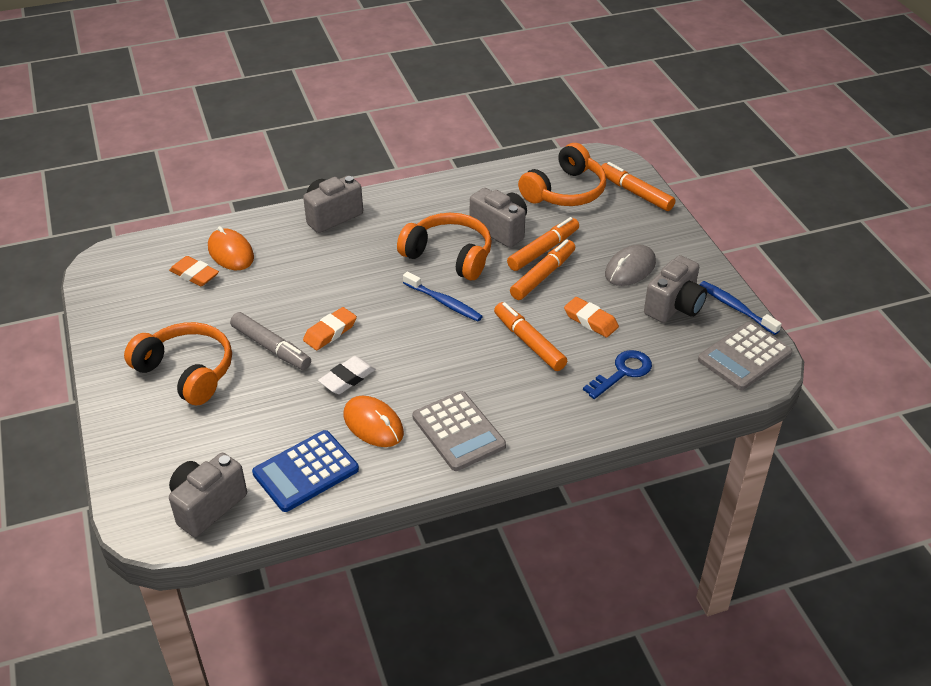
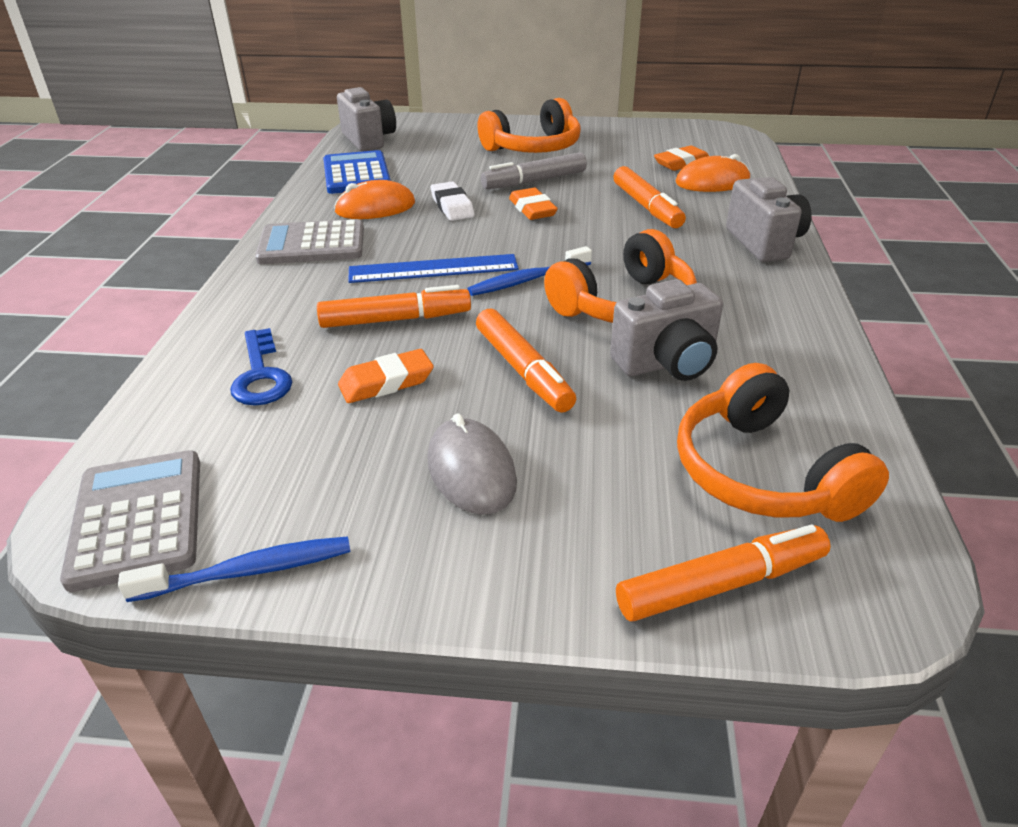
camera: 115 degrees right, 5 degrees down
(456, 350) = (433, 269): none -> blue ruler
(543, 250) = (587, 390): orange marker -> orange marker (646, 207)
(674, 307) = (331, 485): grey camera -> none

